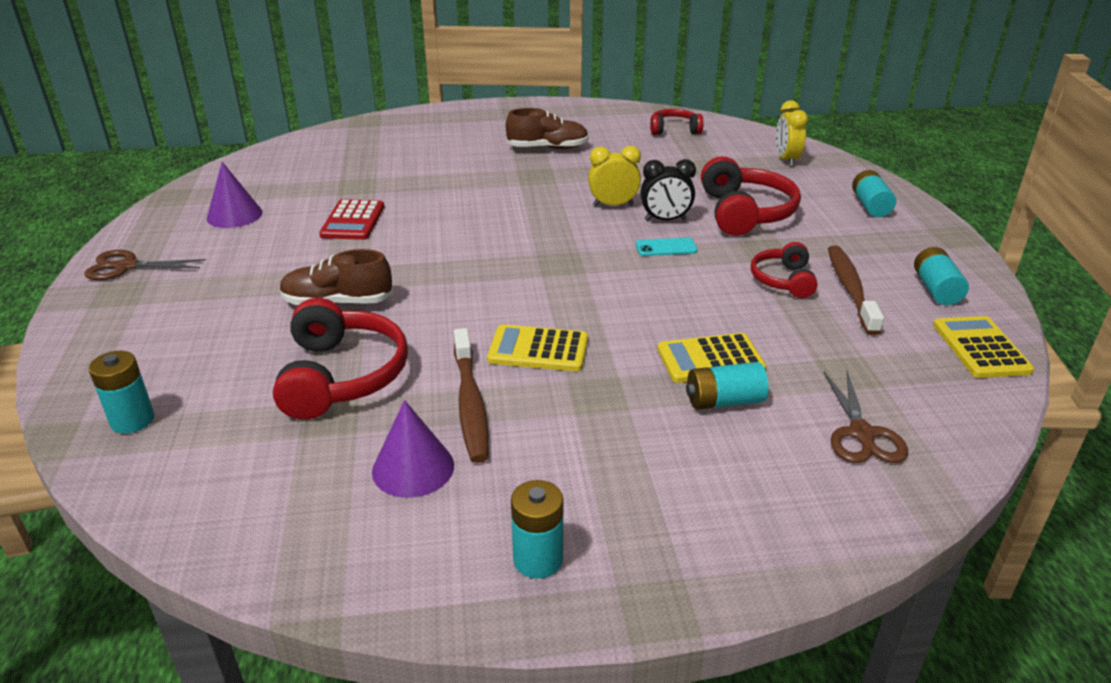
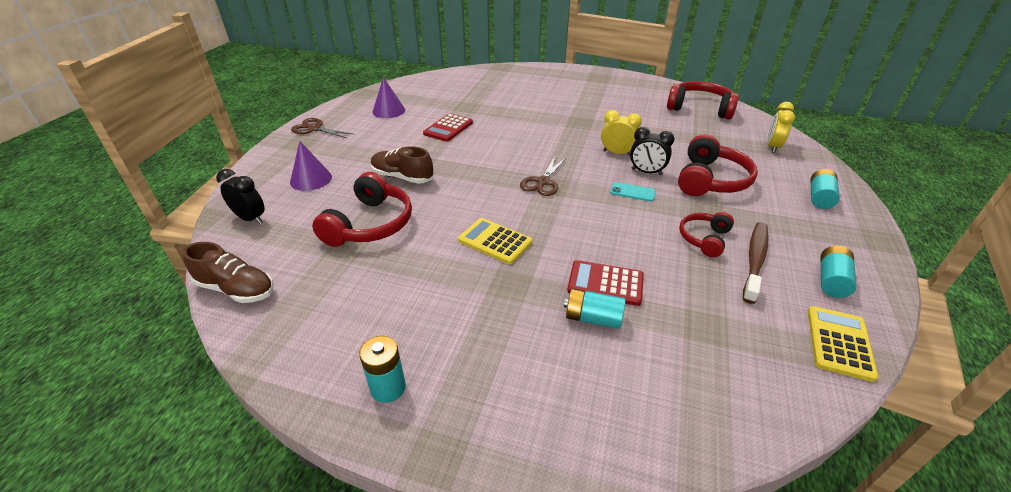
camera: 25 degrees right, 5 degrees up
(132, 420) = (250, 219): turquoise battery -> black clock
(413, 468) = (364, 297): purple cone -> purple cone (311, 179)
(470, 403) = (427, 265): brown toothbrush -> none
(548, 148) = (601, 105): brown shoe -> brown shoe (236, 289)
(674, 130) = (699, 108): red headphones -> red headphones, size x1.70
(710, 359) = (605, 283): yellow calculator -> red calculator
(862, 434) = (681, 381): brown scissors -> brown scissors (543, 182)

